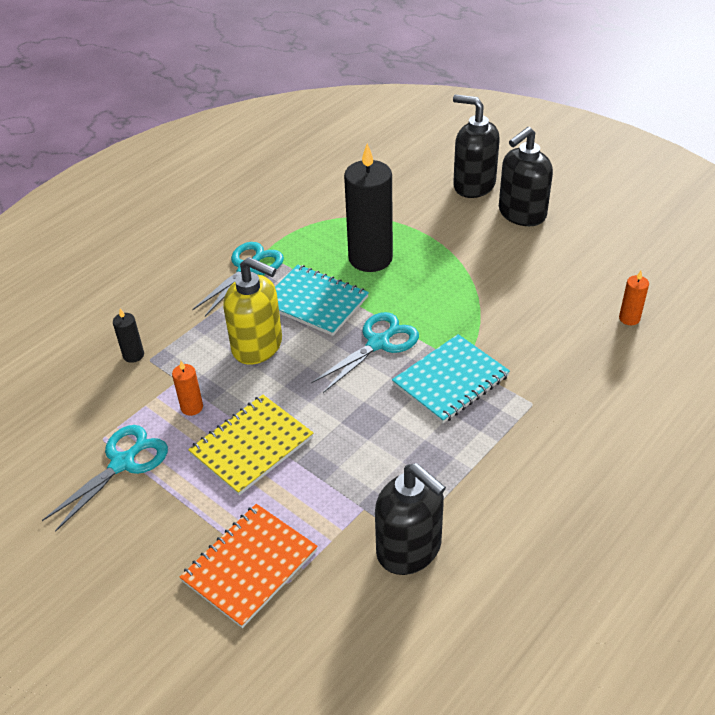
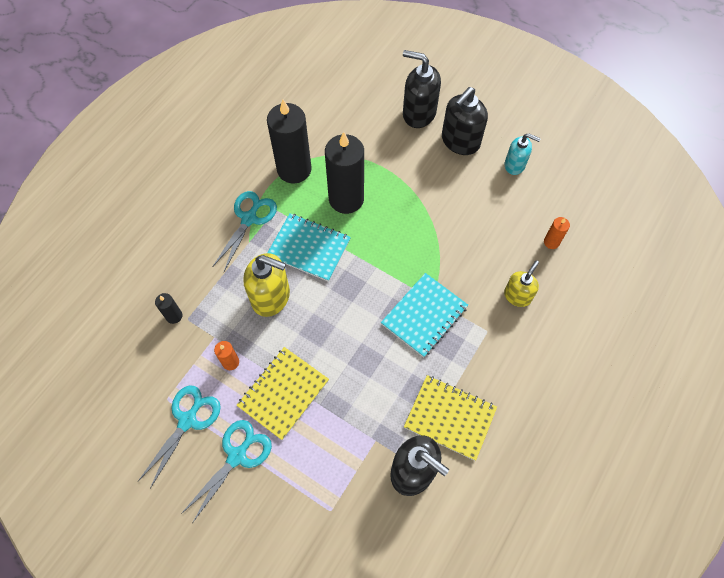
camera: 10 degrees left, 20 degrees up
(250, 566) = (301, 500): orange notebook -> none
(312, 227) = (294, 169): none -> black candle
(378, 343) = (364, 285): turquoise scissors -> turquoise scissors (237, 456)
(469, 493) = (450, 418): none -> yellow notebook
(578, 370) = (517, 296): none -> yellow soap dispenser
(589, 240) = (515, 165): none -> turquoise soap dispenser

